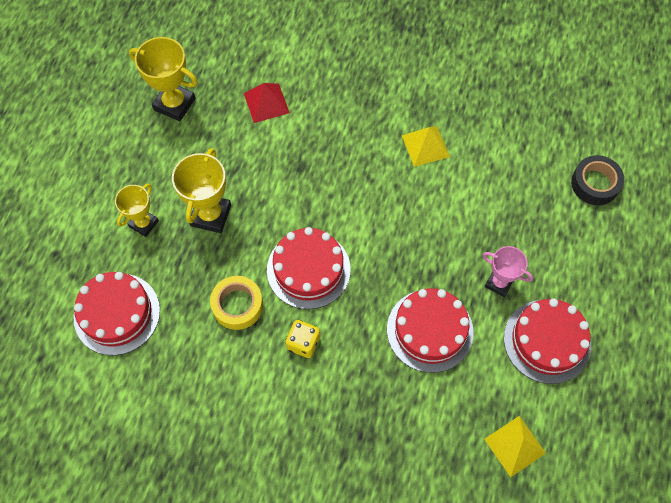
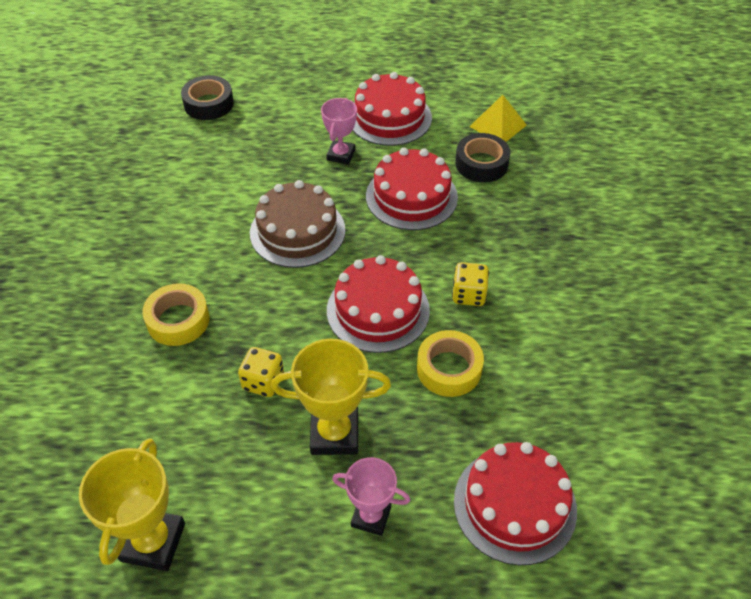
camera: 105 degrees left, 15 degrees down
(144, 224) = (371, 516): yellow trophy -> pink trophy
(266, 103) = (138, 415): red pyramid -> none
(268, 179) = (263, 382): none -> yellow dice
(340, 133) = (178, 320): none -> yellow tape
(409, 228) = (297, 231): none -> brown cake
(425, 146) = (184, 235): yellow pyramid -> none
(460, 408) = (481, 164): none -> black tape

